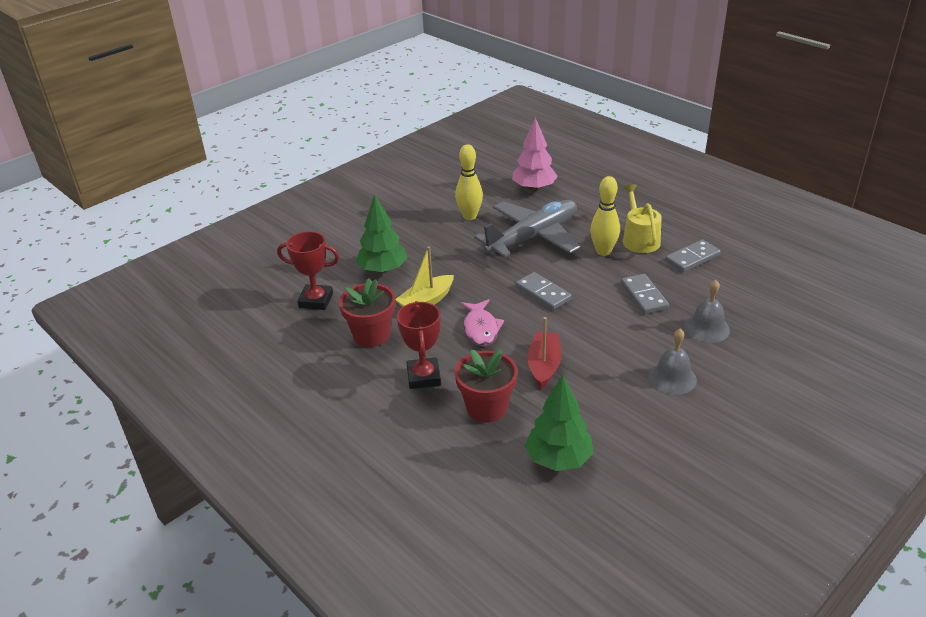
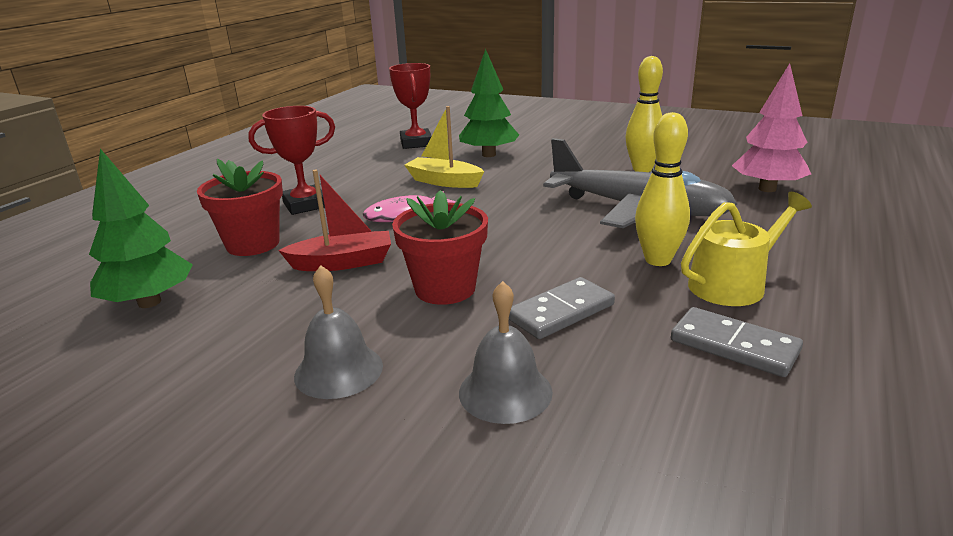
camera: 70 degrees right, 10 degrees down
(371, 335) = (370, 172): red flower pot -> red flower pot (445, 289)
(543, 293) = (507, 236): grey domino -> none

